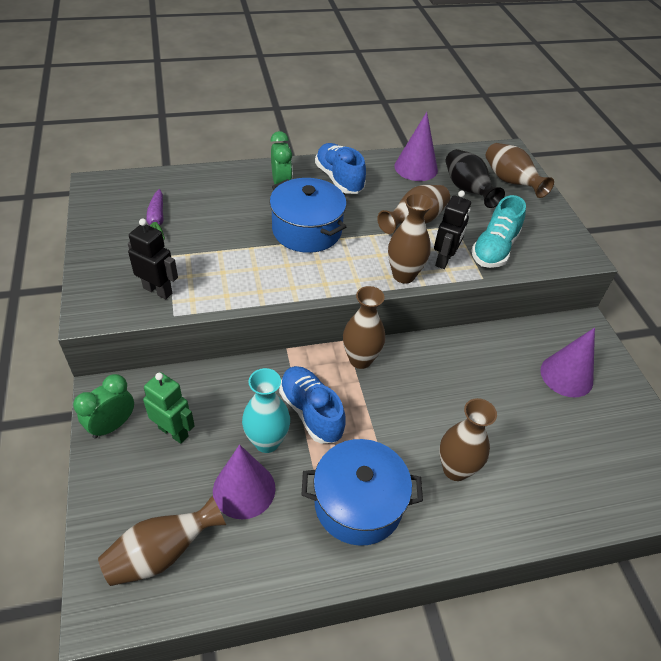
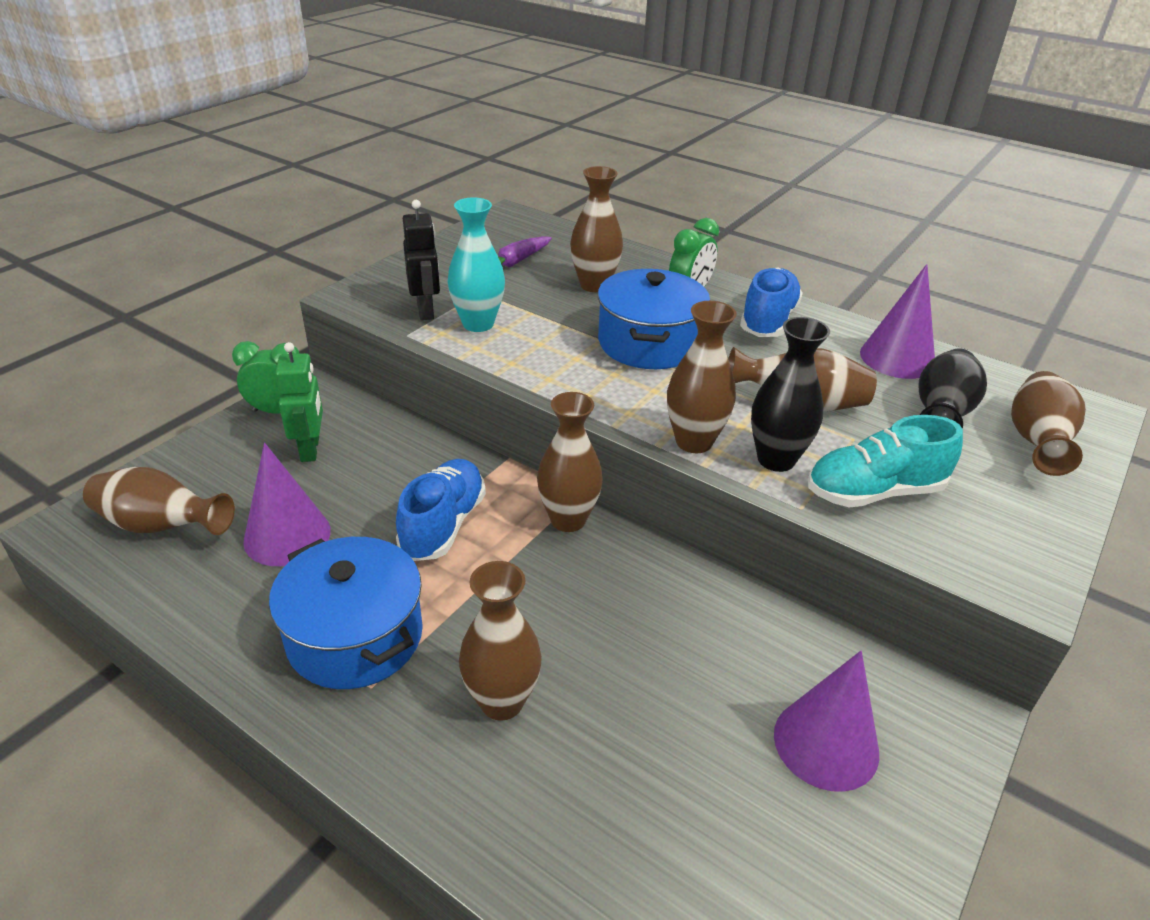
camera: 50 degrees right, 10 degrees down
(226, 209) = (594, 285): none -> brown vase
(267, 441) = (366, 516): turquoise vase -> turquoise vase (478, 324)
(444, 260) = (776, 459): black robot -> black vase

